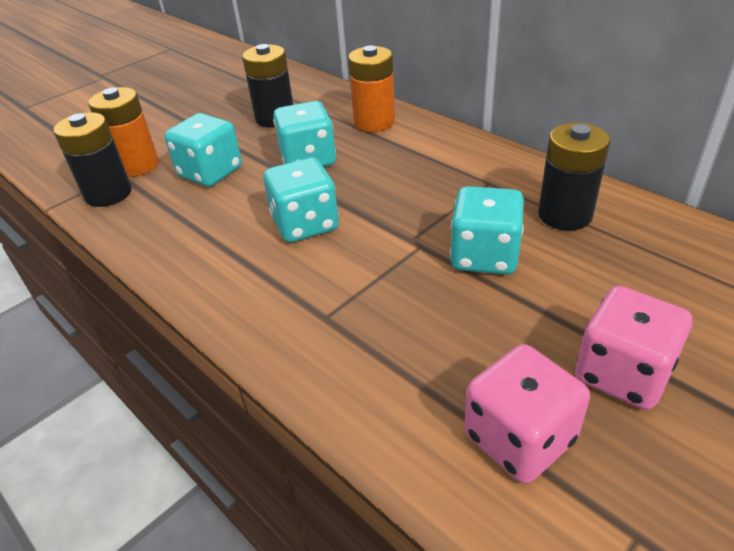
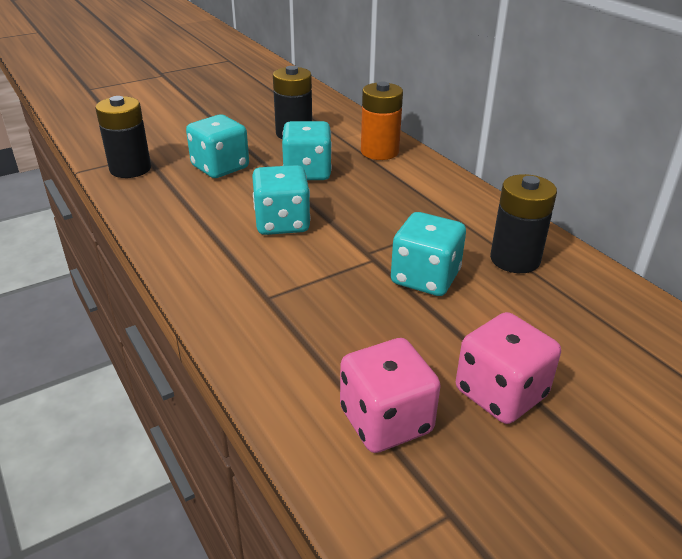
camera: 10 degrees right, 5 degrees down
(137, 165) = (162, 151): orange battery -> none

